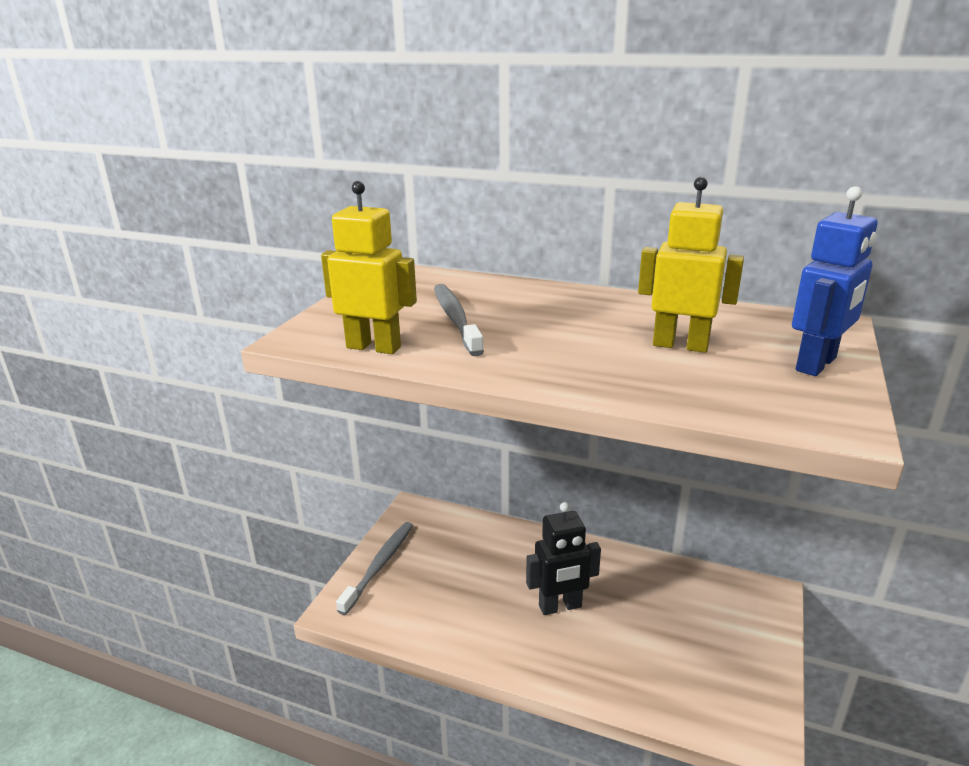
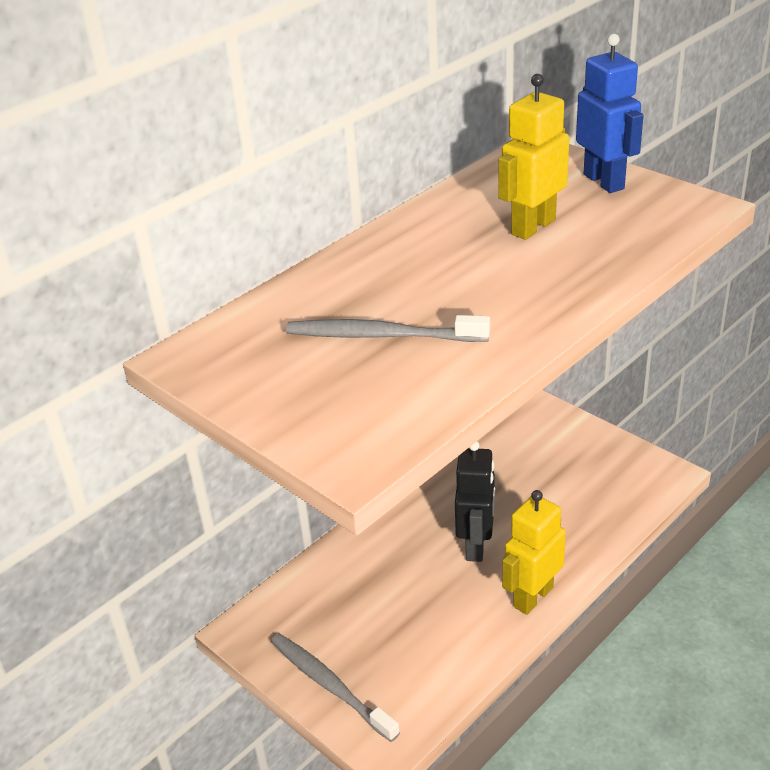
camera: 65 degrees left, 10 degrees up
(374, 347) = (421, 403): yellow robot -> yellow robot (533, 597)

